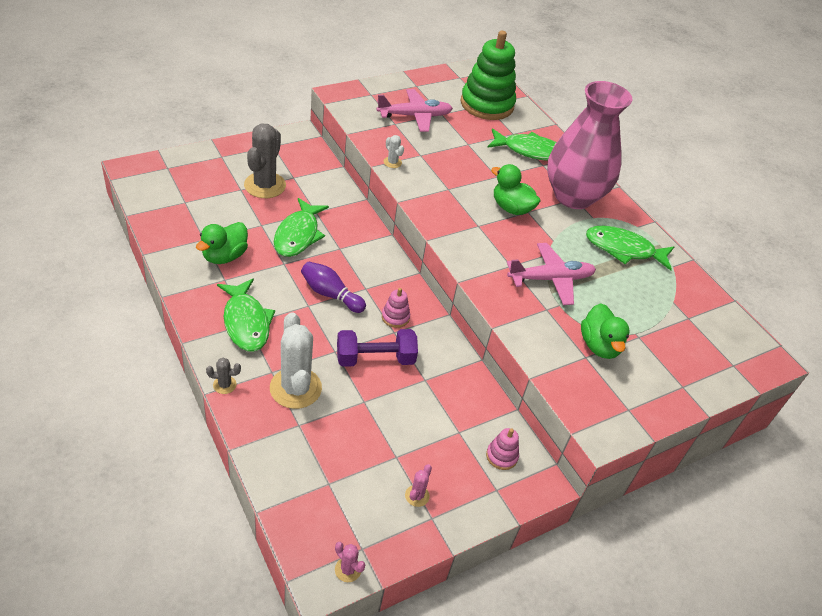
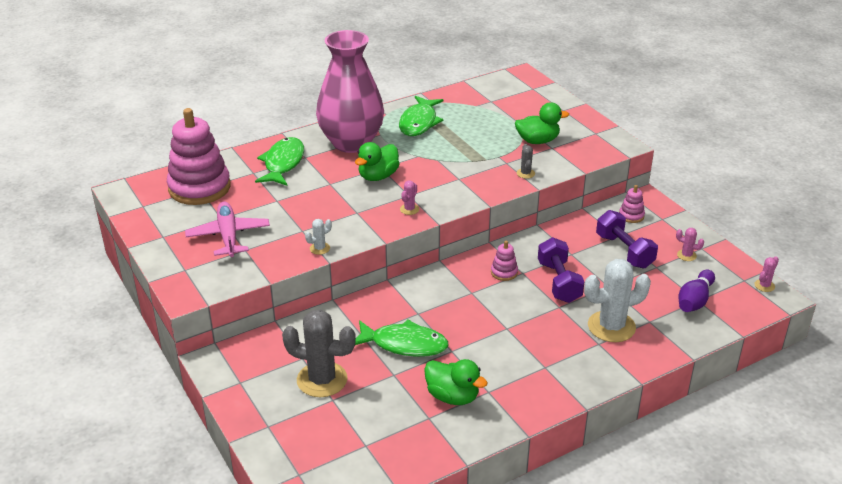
camera: 85 degrees left, 10 degrees down
(224, 385) = (626, 371): grey cactus -> grey cactus (525, 173)
(246, 322) = (543, 367): green fish -> none
(330, 294) = (487, 314): purple bowling pin -> purple bowling pin (694, 300)
(428, 431) = (624, 251): none -> purple dumbbell
(452, 223) = (409, 209): none -> pink cactus
(487, 104) = (199, 188): green stacking toy -> pink stacking toy
(551, 279) = (469, 159): pink plane -> none

